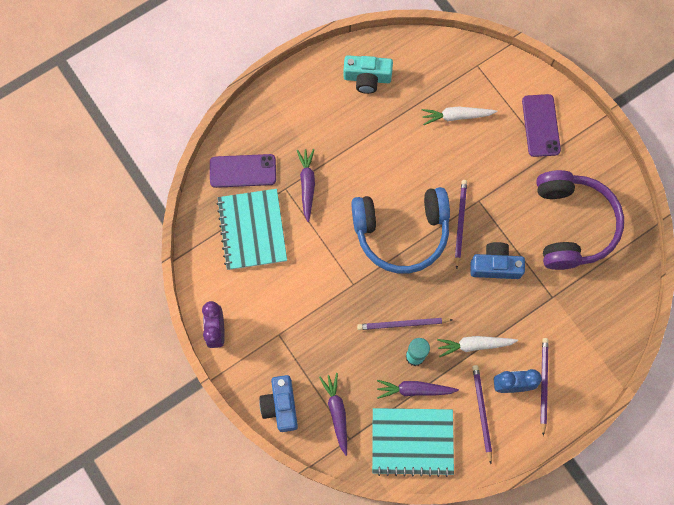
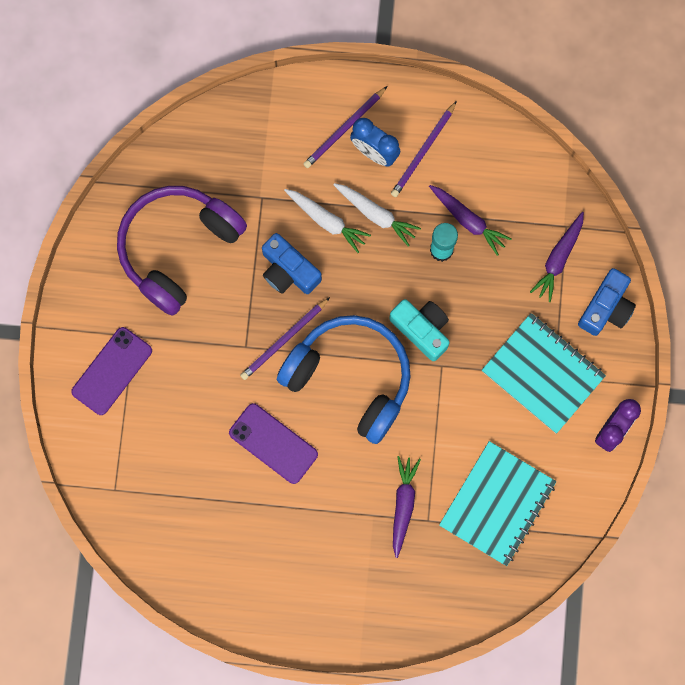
camera: 140 degrees left, 5 degrees up
(243, 171) = (456, 576): purple phone -> purple phone (273, 443)
(307, 185) = (403, 505): purple carrot -> purple carrot turned 150 degrees clockwise
(367, 78) = (241, 572): turquoise camera -> turquoise camera (422, 329)
(402, 324) = (427, 289): purple pencil -> none
(412, 441) = (510, 177): turquoise notebook -> turquoise notebook (543, 373)
(457, 116) = (187, 451): white carrot -> white carrot (326, 220)

